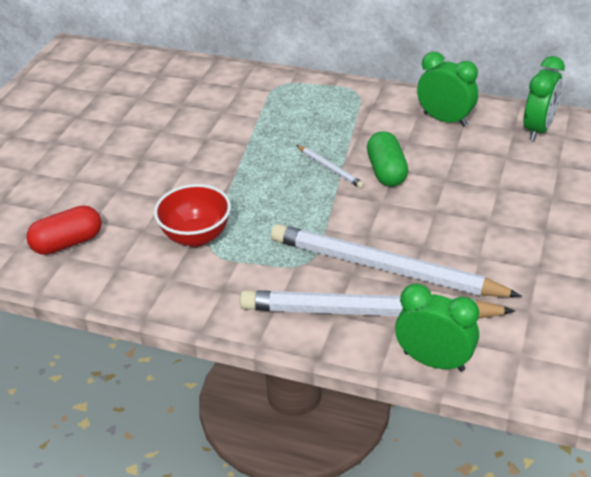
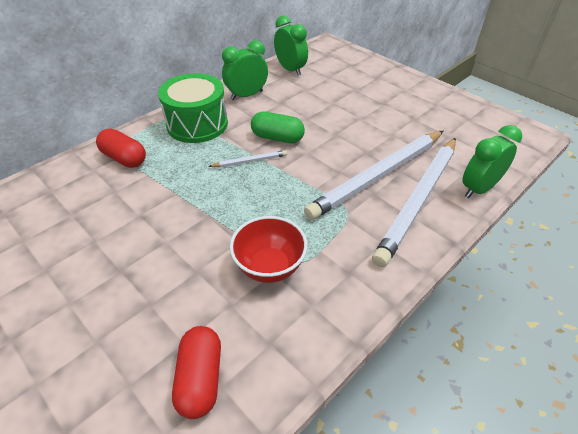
camera: 65 degrees left, 5 degrees up
(269, 95) = (124, 158): none -> red capsule
(359, 111) = (197, 124): none -> green drum

